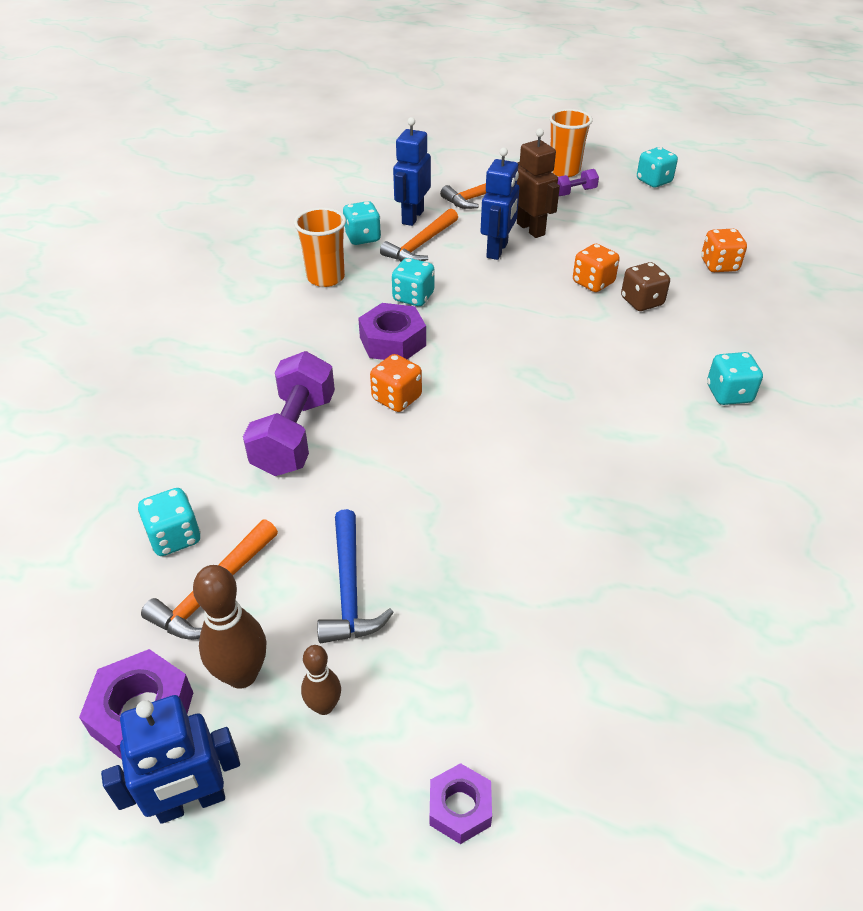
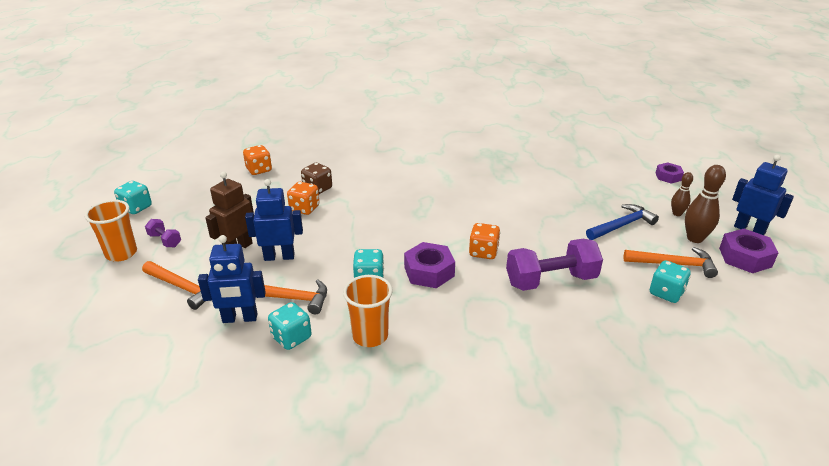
camera: 115 degrees left, 10 degrees down
(729, 394) = (390, 155): turquoise dice -> none

